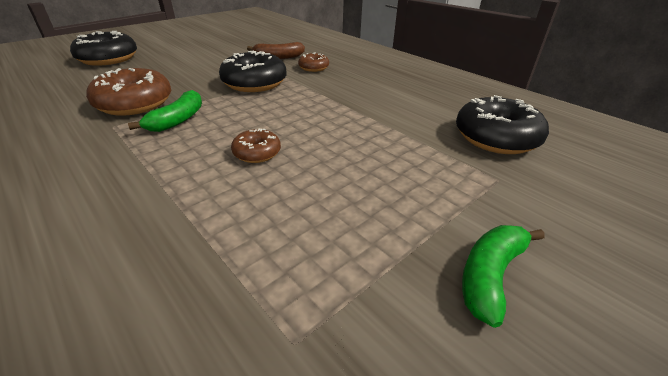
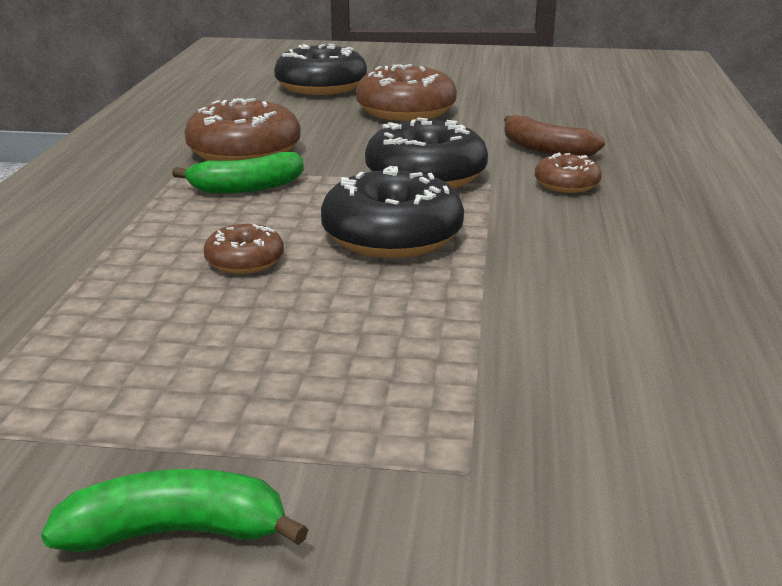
camera: 50 degrees right, 10 degrees down
(183, 58) = (406, 111): none -> brown donut
(496, 138) = (629, 426): black donut -> black donut (392, 236)

